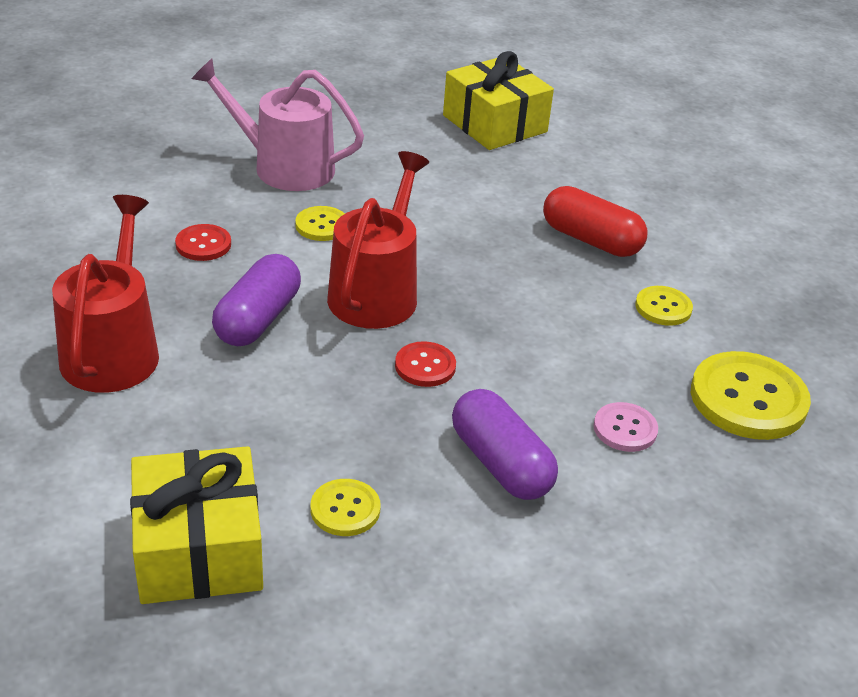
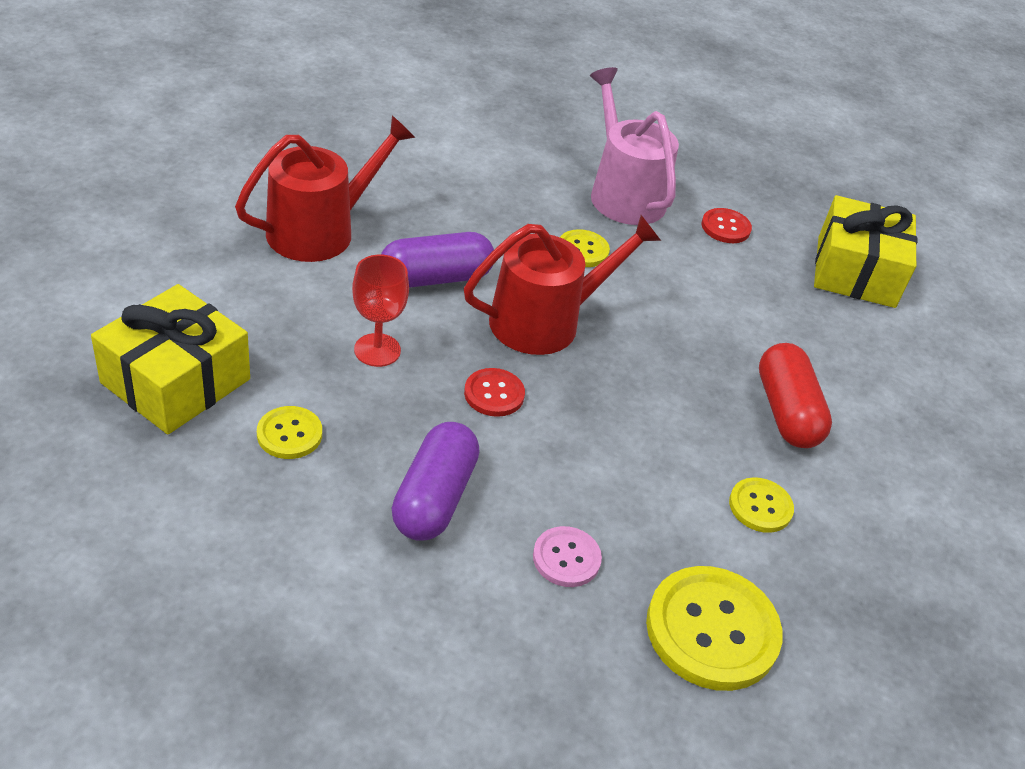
camera: 45 degrees right, 5 degrees up
(203, 244) = (480, 206): red button -> red button (725, 227)
(304, 401) = (377, 350): none -> red goblet

